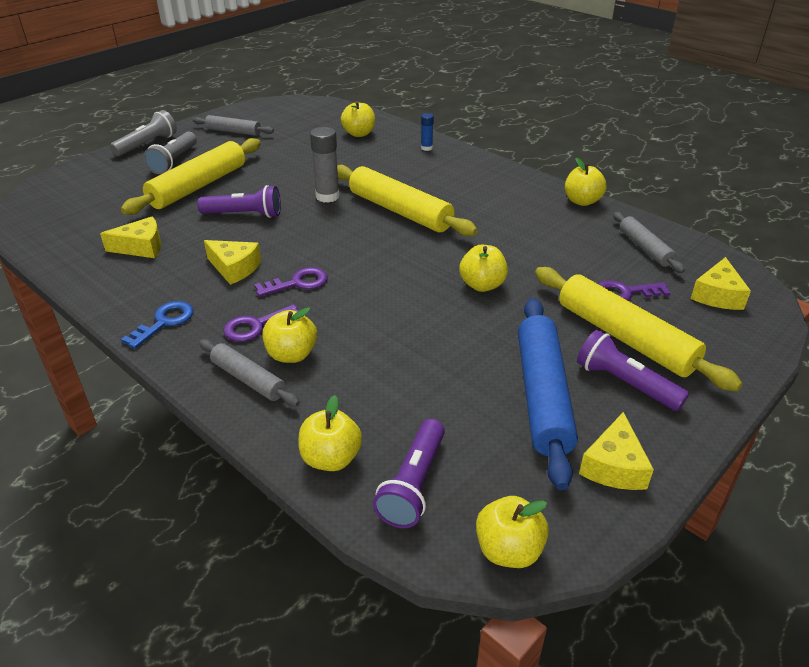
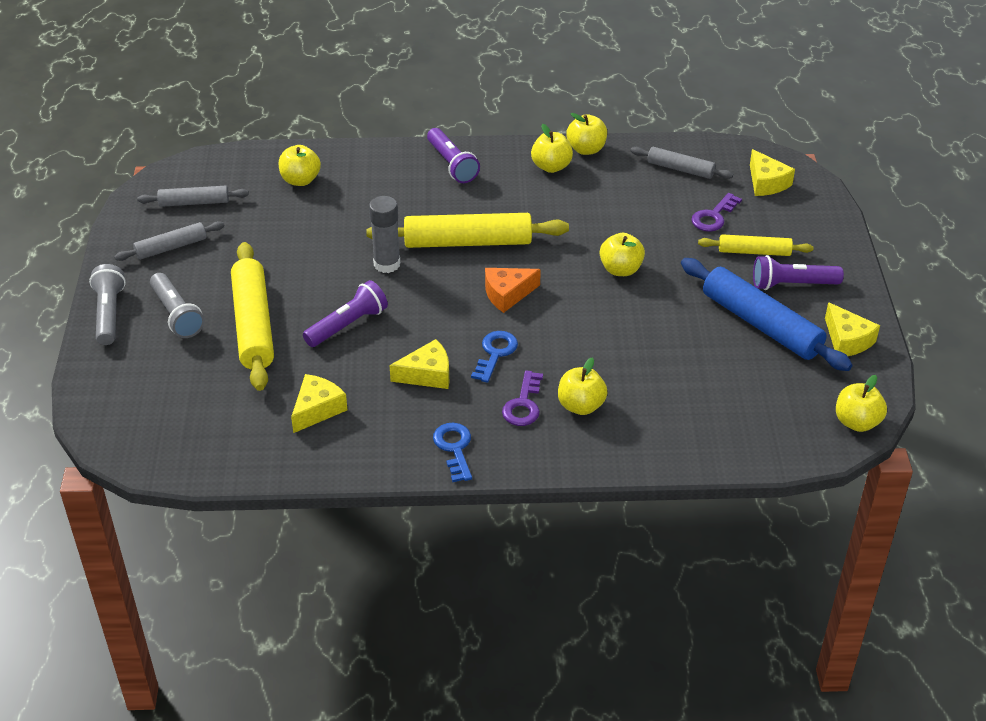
camera: 45 degrees left, 5 degrees up
(248, 379) = (582, 441): grey rolling pin -> grey rolling pin (194, 202)
(298, 283) = (495, 353): purple key -> blue key
(331, 458) = (707, 447): yellow apple -> yellow apple (551, 166)
(371, 254) = (507, 294): none -> orange cheese
(413, 484) = (769, 426): purple flashlight -> purple flashlight (452, 164)
(426, 148) = (388, 162): blue glue stick -> none
(625, 337) = (754, 252): yellow rolling pin -> yellow rolling pin, size x0.56

